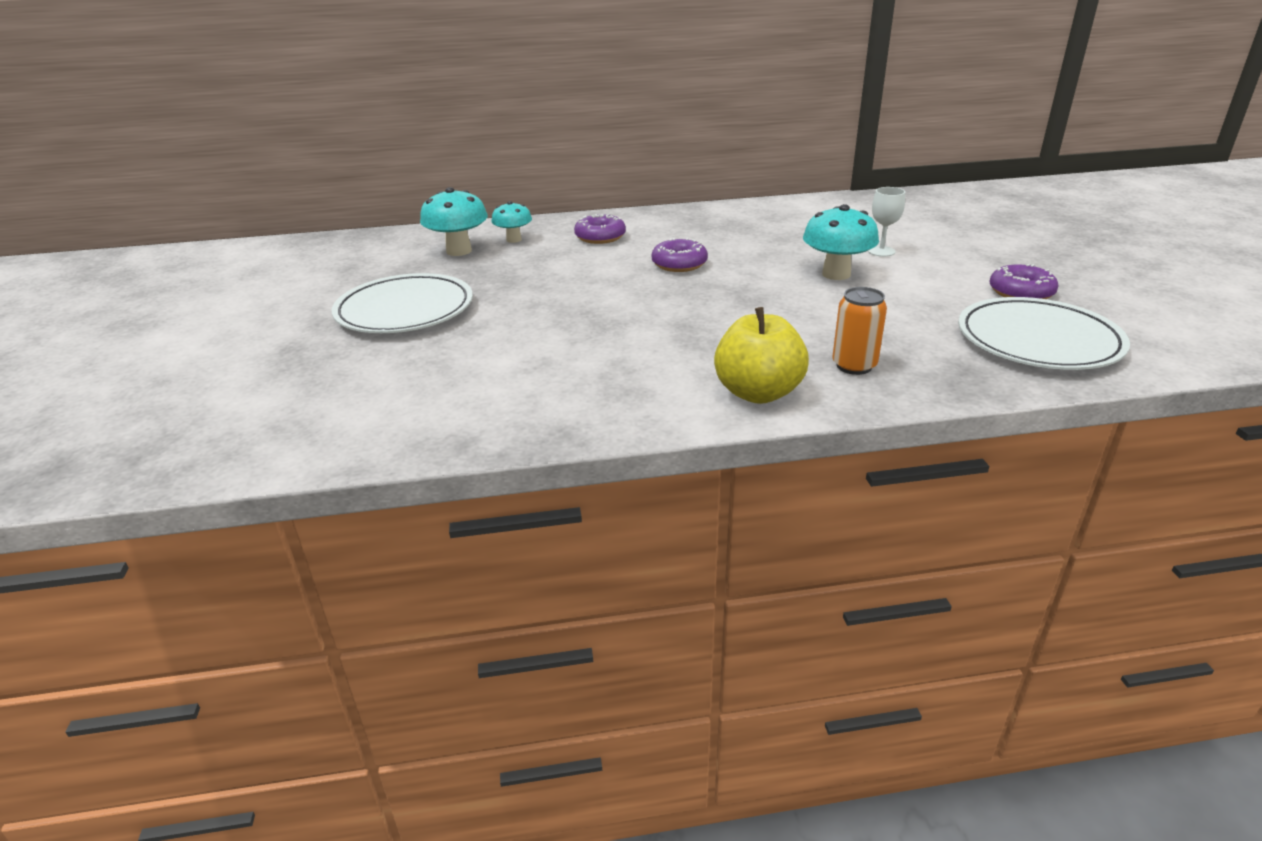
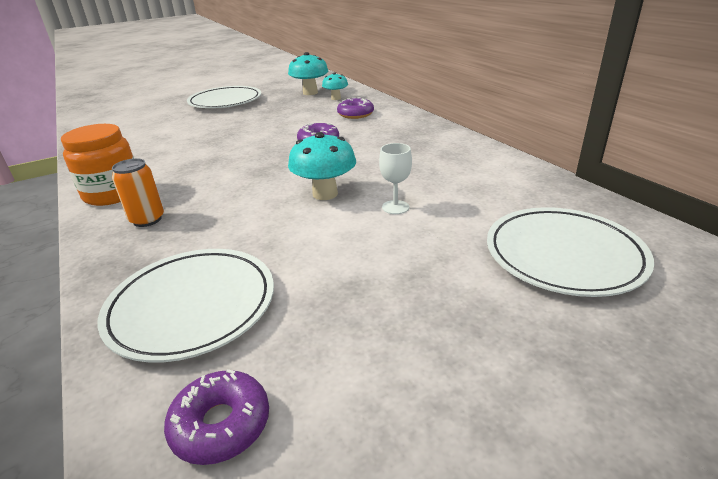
camera: 70 degrees right, 0 degrees up
(758, 393) = (113, 194): yellow apple -> orange jar
(978, 218) = (563, 255): none -> white plate
(1021, 292) = (319, 293): purple donut -> purple donut (221, 424)

